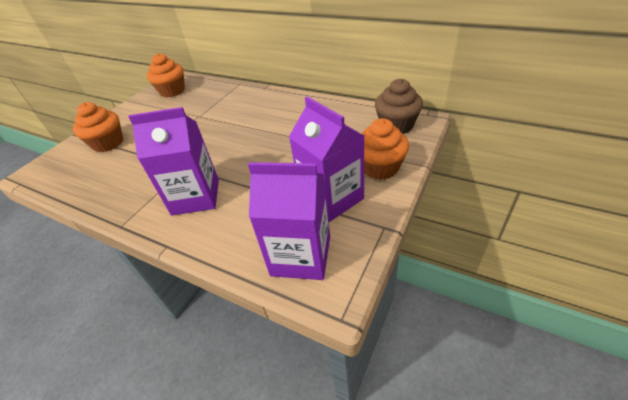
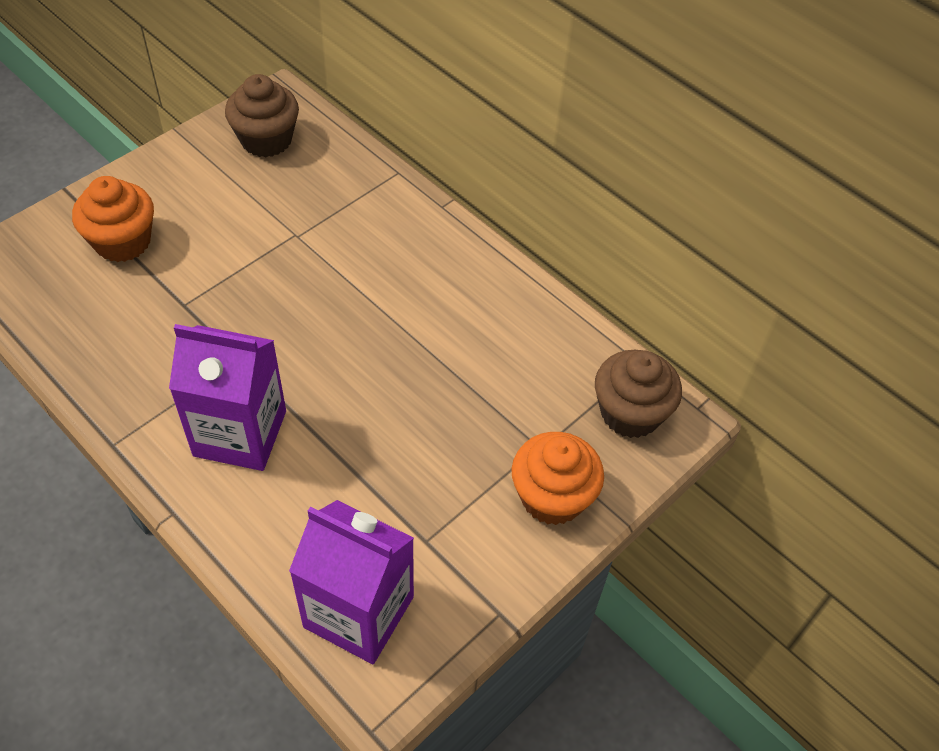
camera: 10 degrees right, 10 degrees up
(172, 91) = (266, 140): orange cupcake -> brown cupcake
(331, 198) = (447, 526): purple carton -> none

